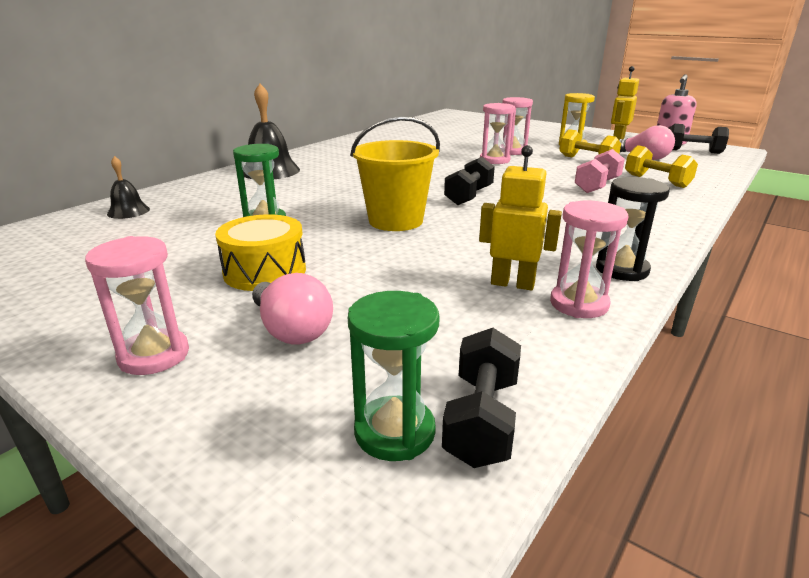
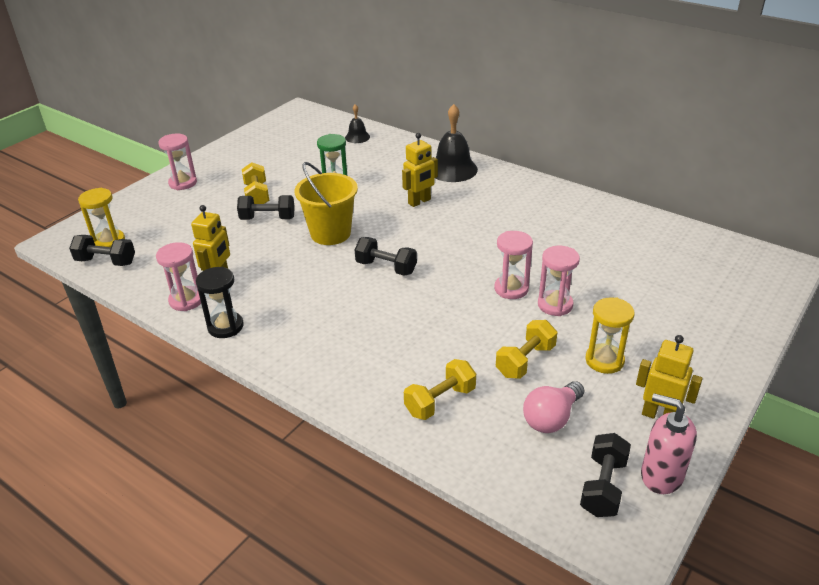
camera: 90 degrees right, 10 degrees up
(265, 271) = (257, 195): yellow drum -> yellow dumbbell
(291, 330) = (191, 211): pink light bulb -> none
(335, 183) = (419, 202): none -> yellow robot
(345, 259) = (268, 218): none -> black dumbbell
(394, 432) = (109, 242): green hourglass -> yellow hourglass
(597, 186) = (420, 350): pink dumbbell -> none

